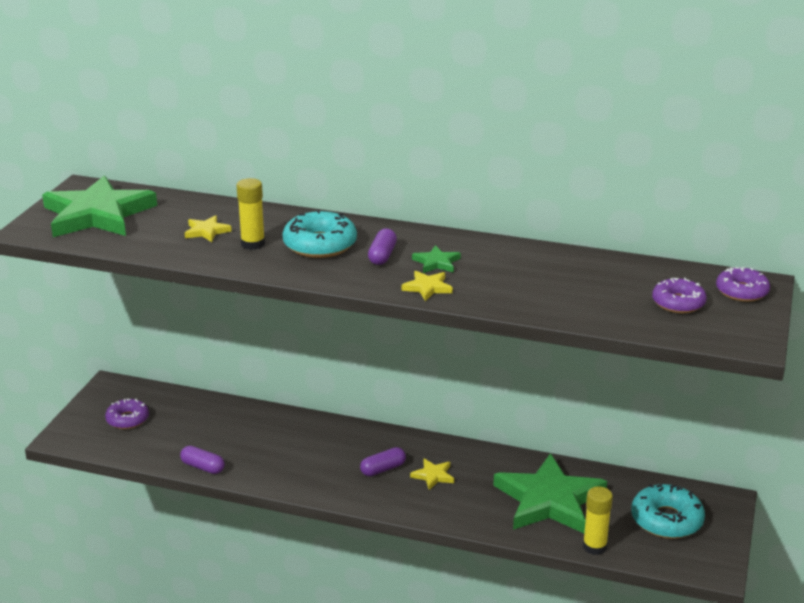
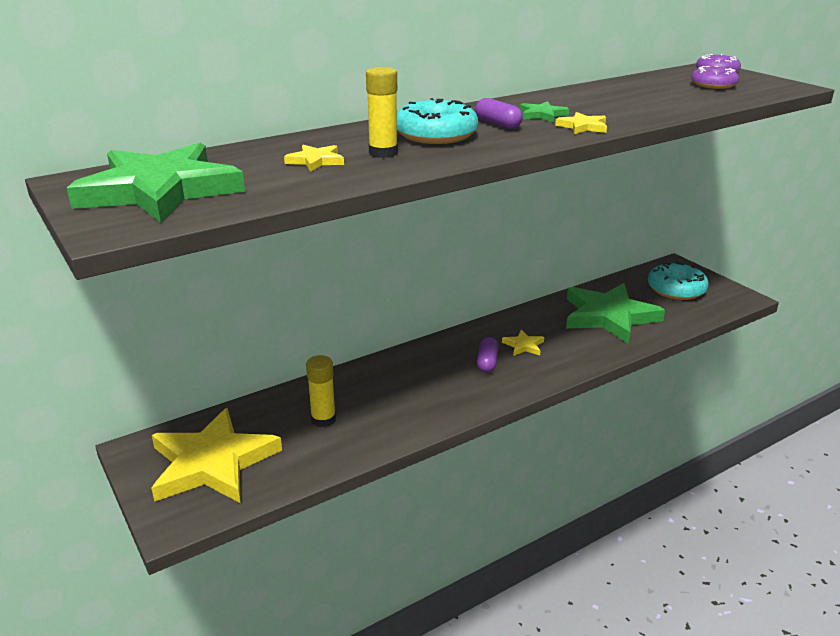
camera: 50 degrees left, 0 degrees up
(127, 419) = (213, 463): purple donut -> yellow star
(203, 467) = (360, 450): purple capsule -> none
(594, 547) = (680, 324): yellow glue stick -> yellow glue stick (323, 419)

